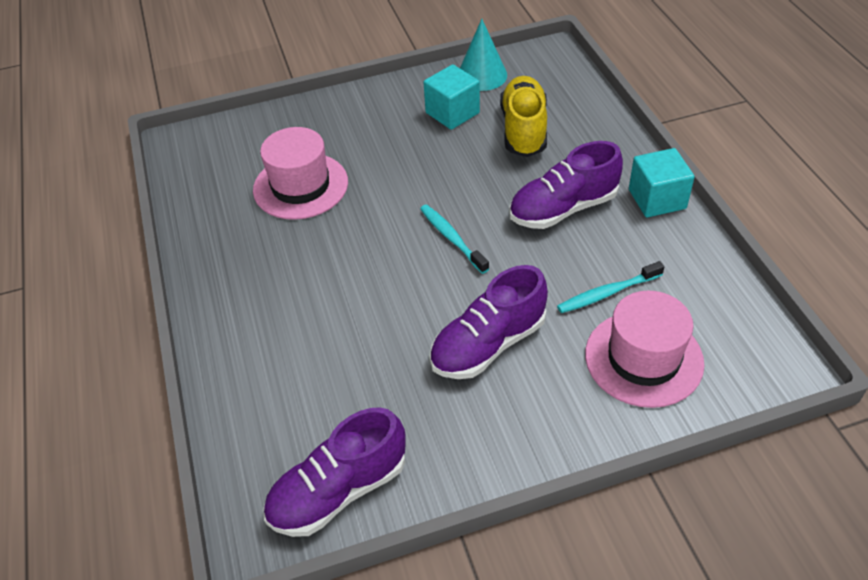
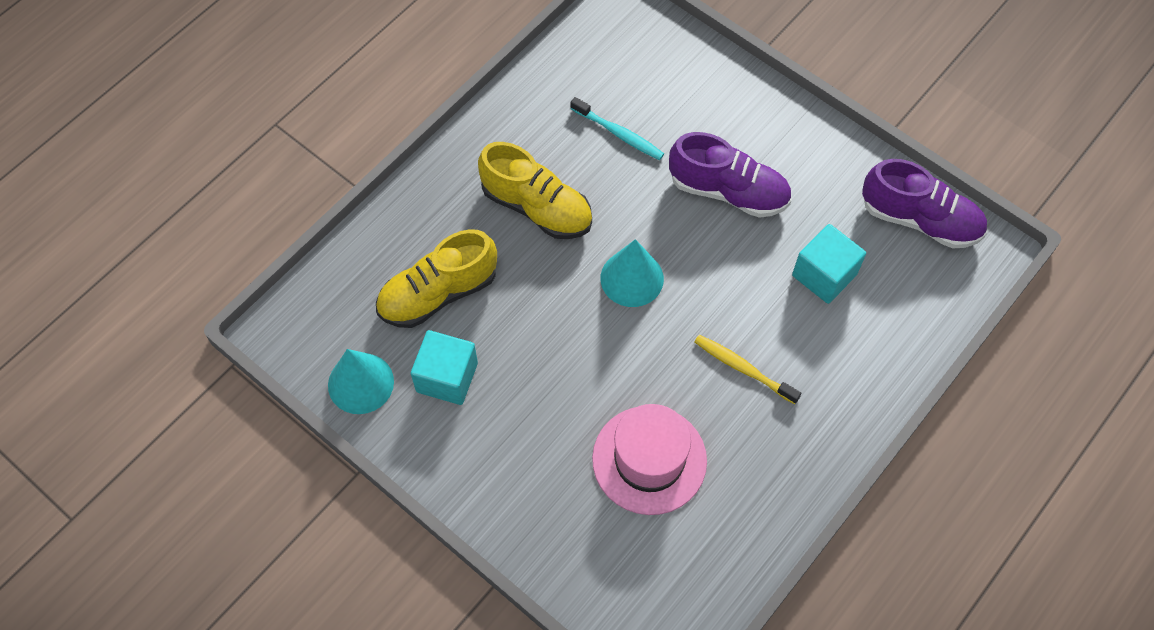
camera: 125 degrees left, 15 degrees up
(317, 270) = (743, 369): none -> yellow toothbrush
(452, 238) = (632, 278): turquoise toothbrush -> turquoise cone
(563, 209) = (537, 207): purple shoe -> yellow shoe
(643, 358) = (669, 86): pink hat -> none
(657, 199) = (479, 141): turquoise cube -> turquoise cube (824, 275)

